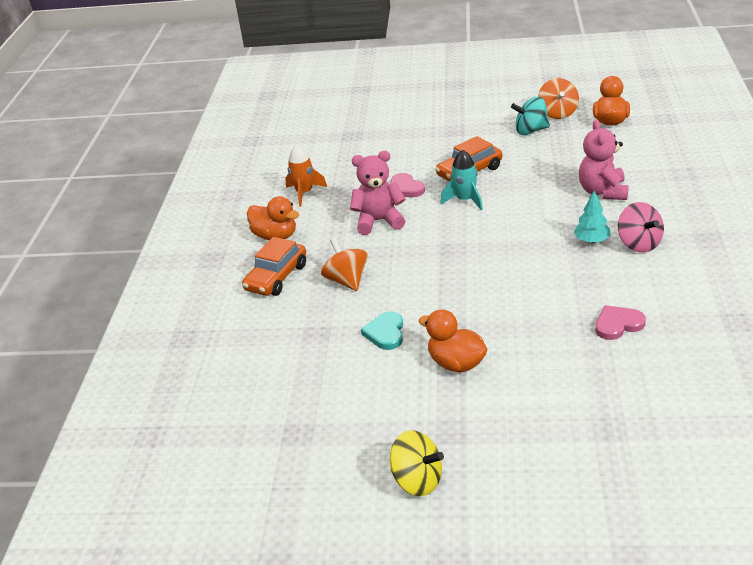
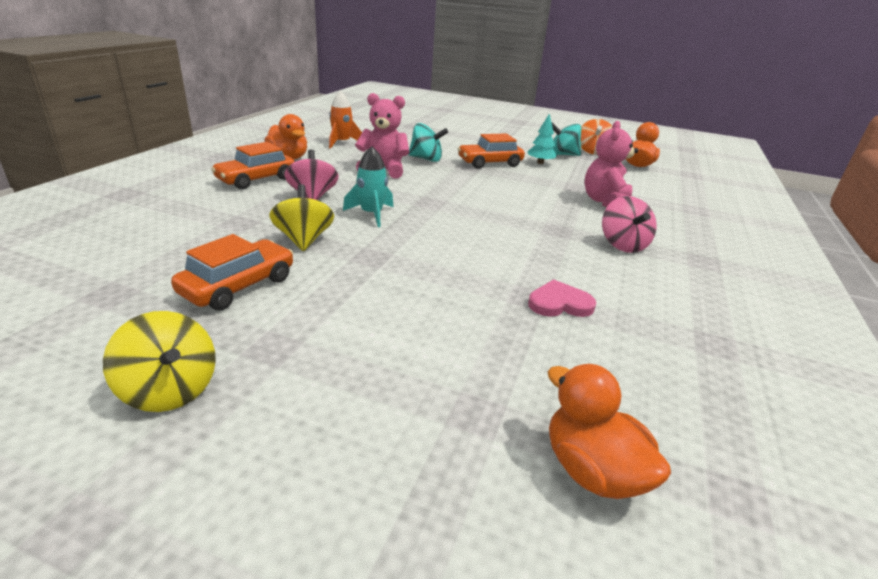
camera: 10 degrees right, 5 degrees down
(347, 280) = (313, 196): orange spinning top -> pink spinning top
(379, 393) = (238, 286): none -> orange car
(385, 333) = (304, 240): turquoise heart -> yellow spinning top
(405, 188) = (426, 159): pink heart -> turquoise spinning top
(456, 363) = (347, 284): orange duck -> orange duck (592, 470)
(465, 200) = (471, 177): turquoise rocket -> turquoise rocket (371, 214)
(591, 241) = (572, 230): turquoise tree -> turquoise tree (540, 163)

